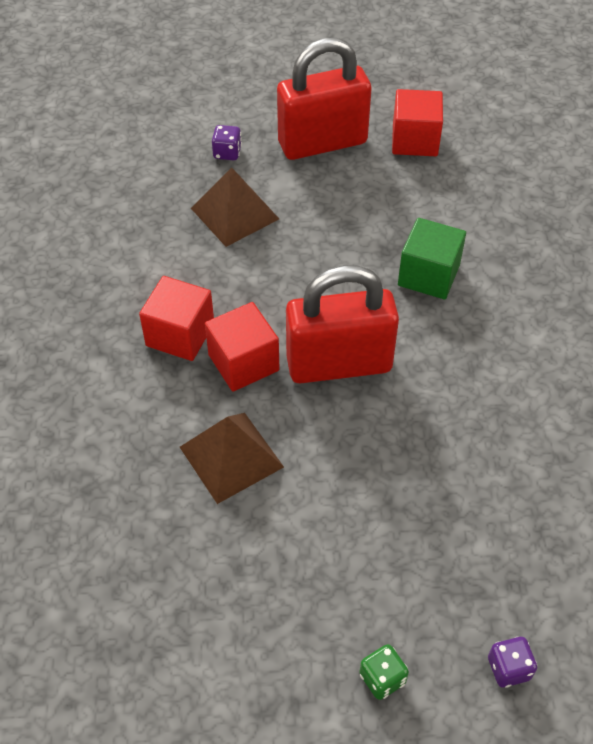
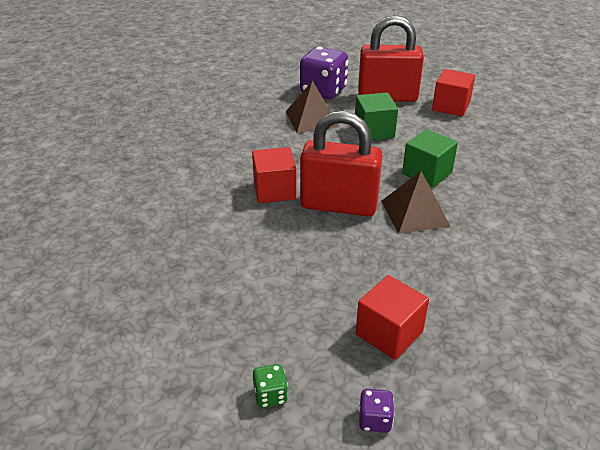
camera: 20 degrees right, 15 degrees down
(180, 334) = (242, 168): red cube -> red cube (389, 333)
(227, 153) = (323, 91): purple dice -> purple dice, size x2.24
(231, 456) = (237, 236): brown pyramid -> brown pyramid (414, 213)
(330, 215) = (374, 131): none -> green cube

